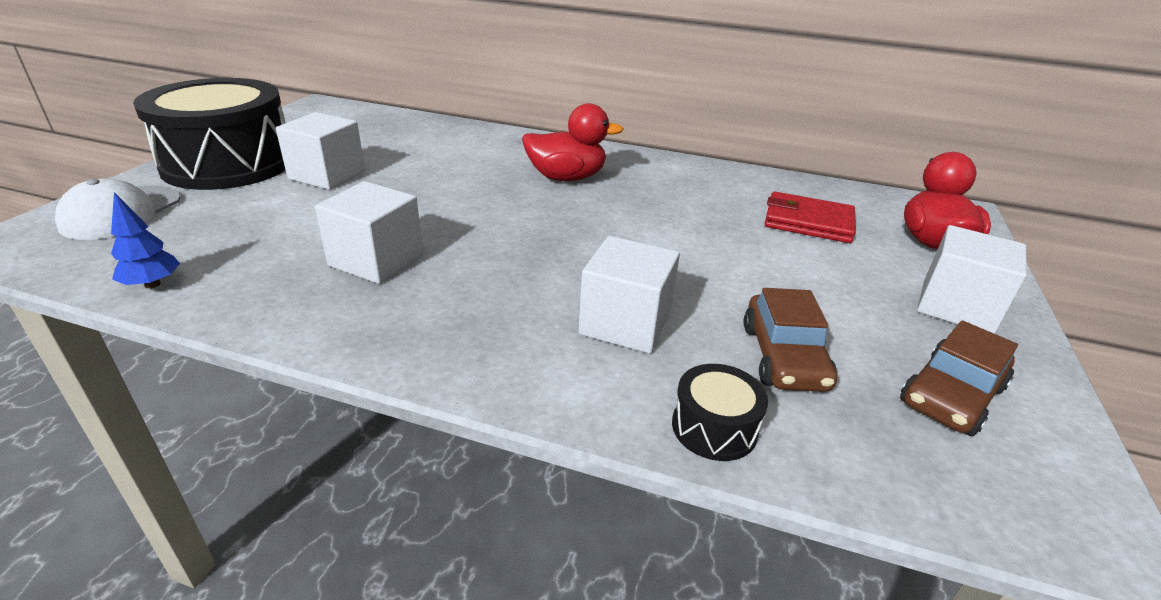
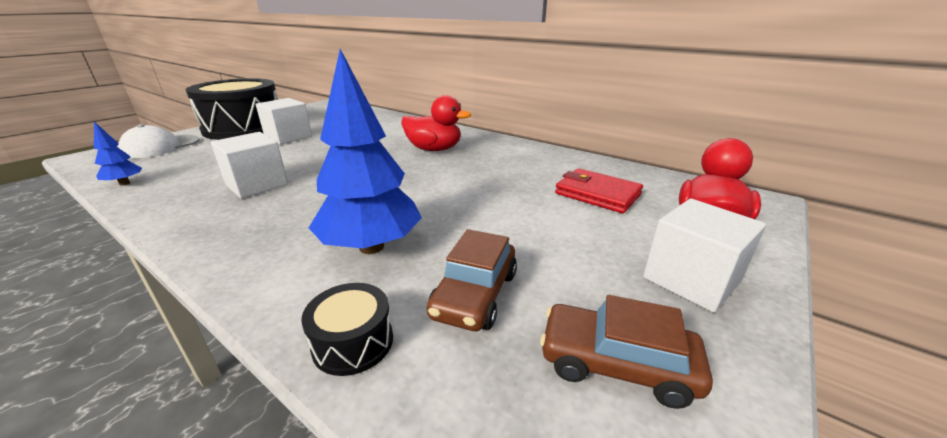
camera: 20 degrees right, 5 degrees down
(625, 323) = (371, 247): white cube -> blue tree
(951, 395) = (616, 364): brown car -> brown car turned 45 degrees clockwise

